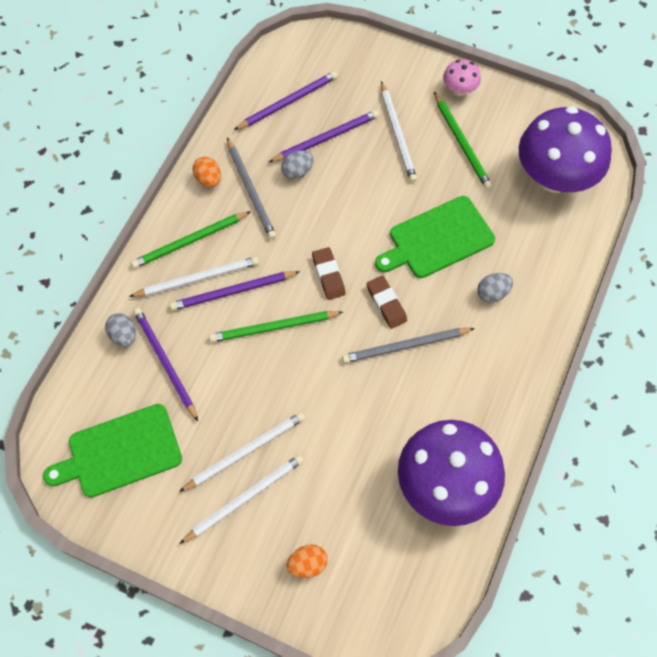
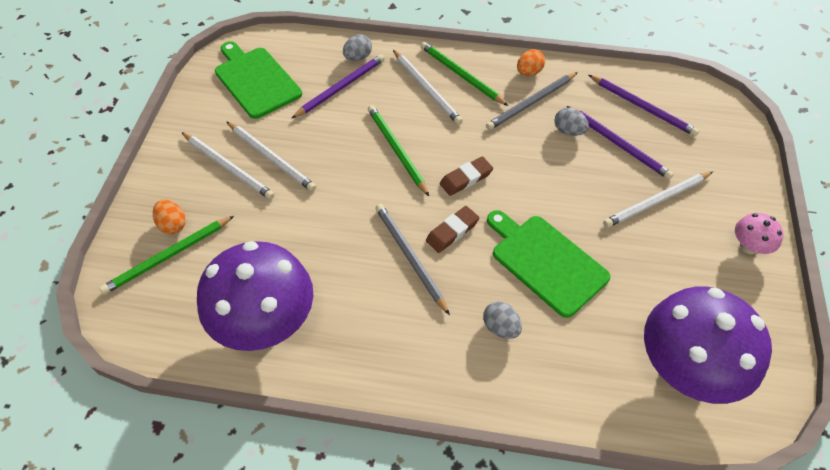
camera: 75 degrees right, 10 degrees down
(232, 292) = (422, 114): purple pencil -> none
(461, 143) = (679, 262): green pencil -> green pencil (168, 256)

